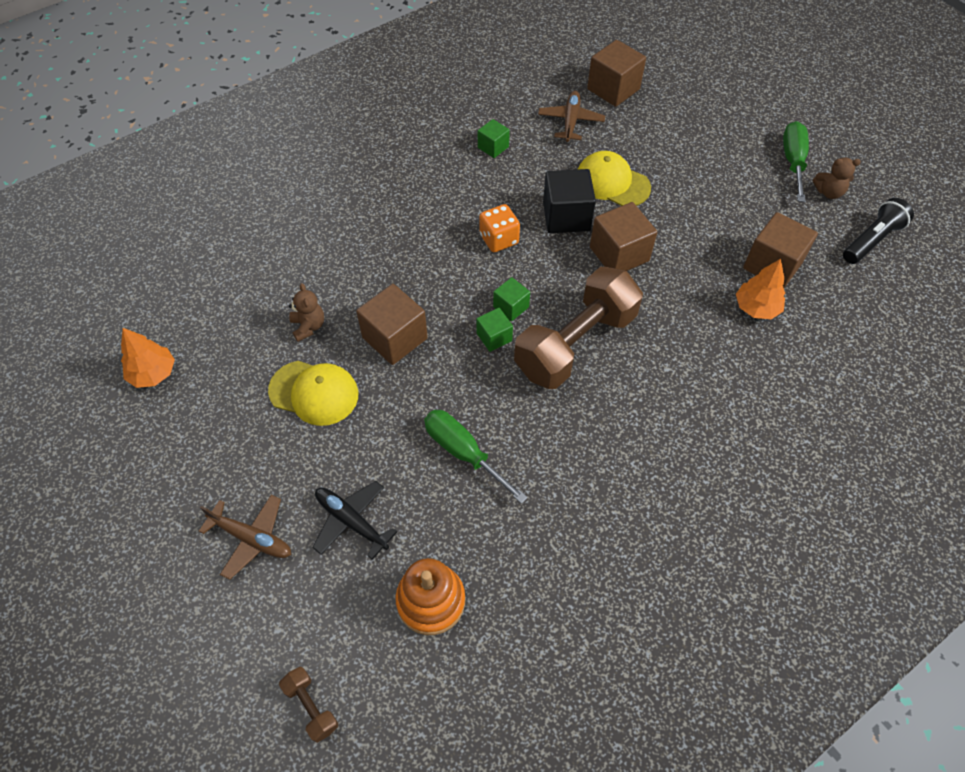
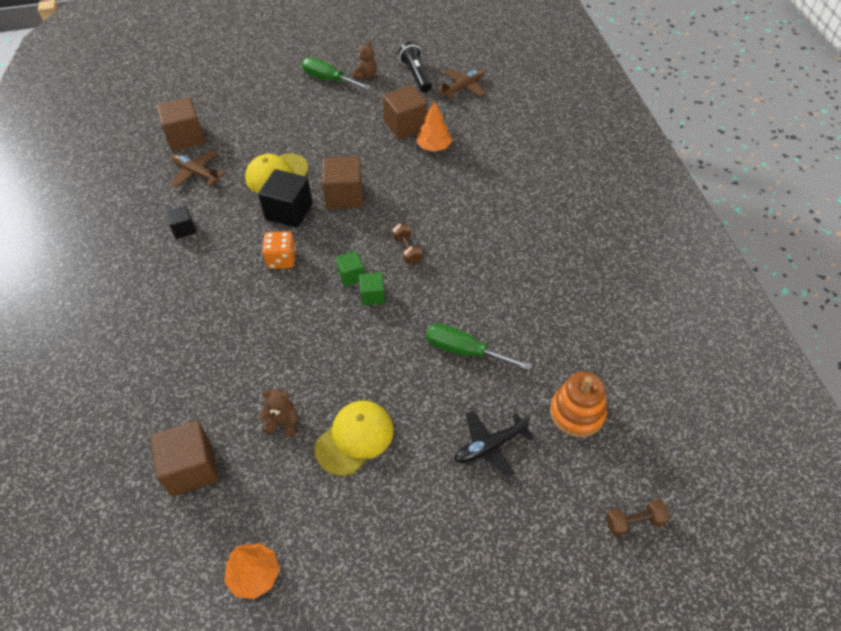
camera: 65 degrees left, 5 degrees down
(252, 538) = (474, 528): brown plane -> brown plane (463, 88)
(395, 338) = (334, 361): brown cube -> brown cube (191, 468)
(463, 452) = (464, 351): green screwdriver -> green screwdriver turned 45 degrees clockwise
(493, 147) = (184, 229): green cube -> black cube
(575, 344) = (407, 250): brown dumbbell -> brown dumbbell, size x0.40

